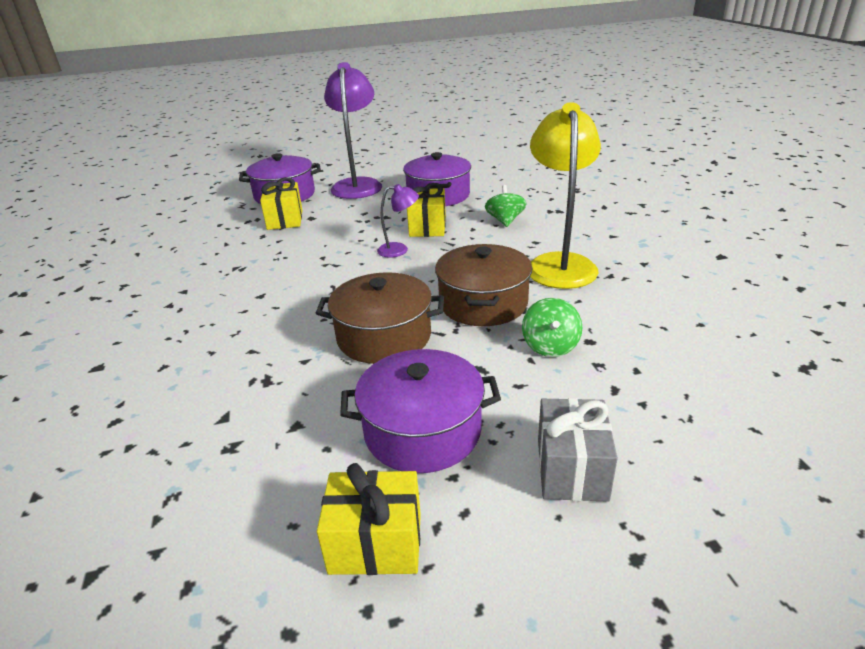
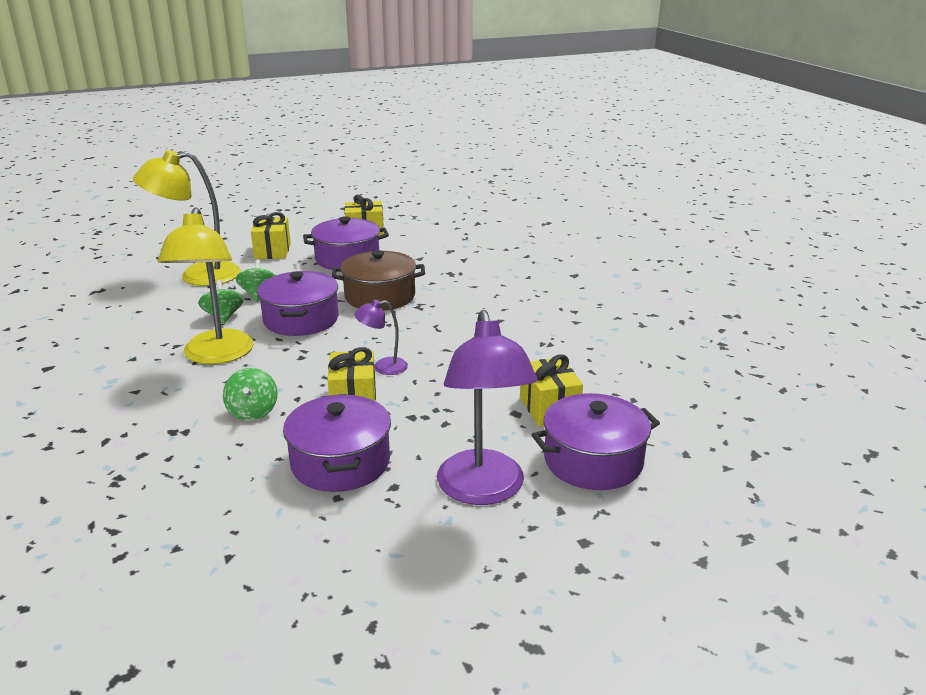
camera: 170 degrees right, 5 degrees down
(483, 303) = (301, 319): brown pot -> purple pot
(572, 469) = (272, 251): grey gift -> yellow gift
(580, 310) = (223, 317): none -> green spinning top
(673, 395) = (198, 276): none -> yellow lamp

